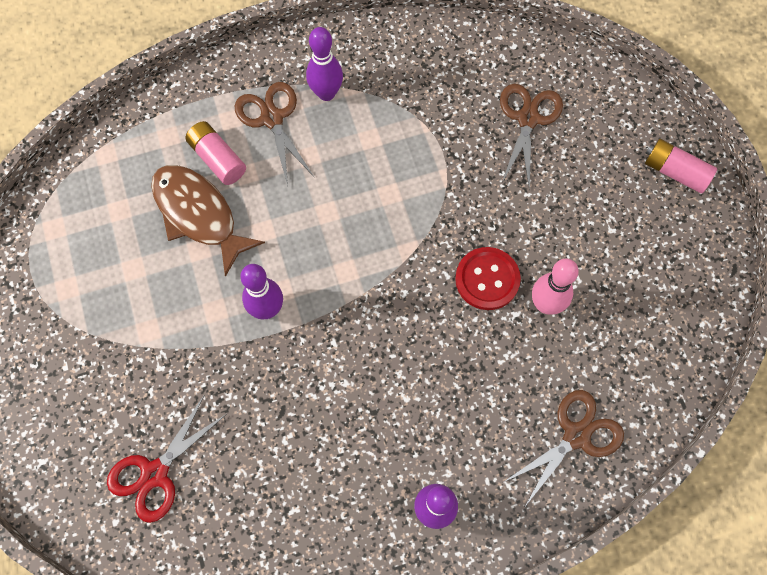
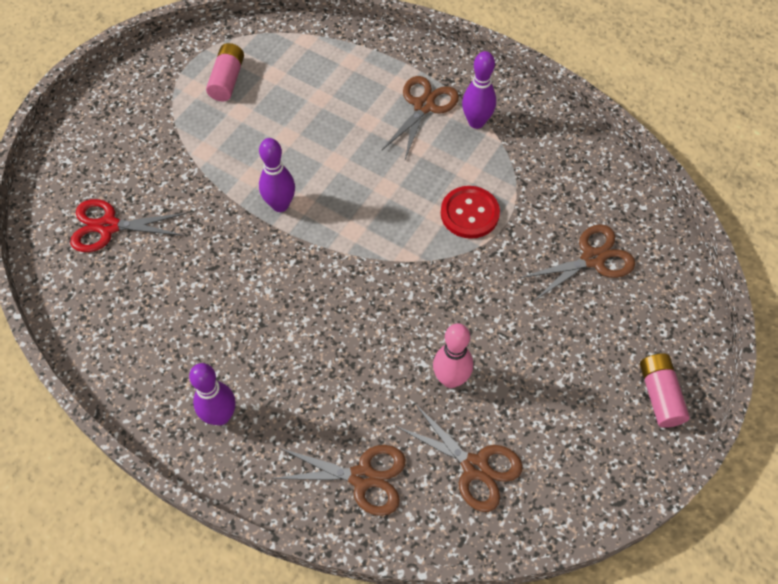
camera: 50 degrees right, 10 degrees down
(198, 214) = (312, 118): brown fish -> none
(217, 159) = (362, 98): pink battery -> pink battery (227, 80)
(487, 279) = (433, 324): red button -> red button (469, 213)
(632, 346) = (475, 467): none -> brown scissors

